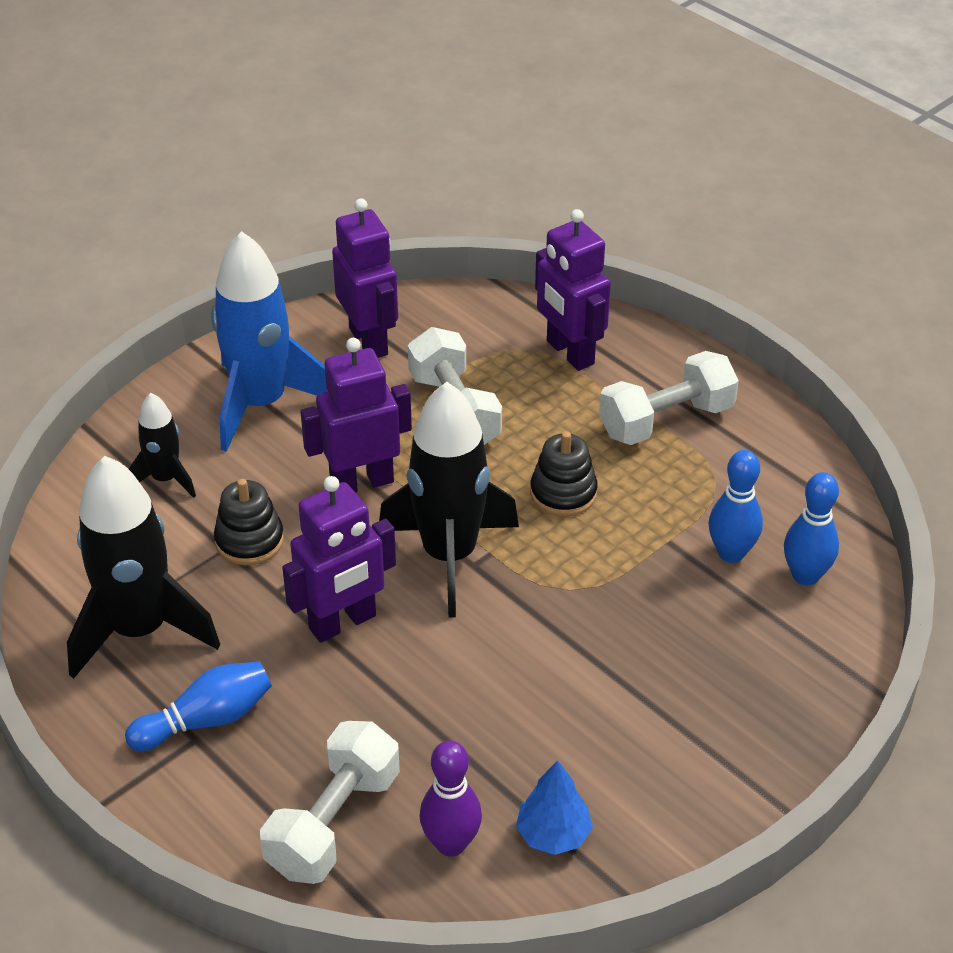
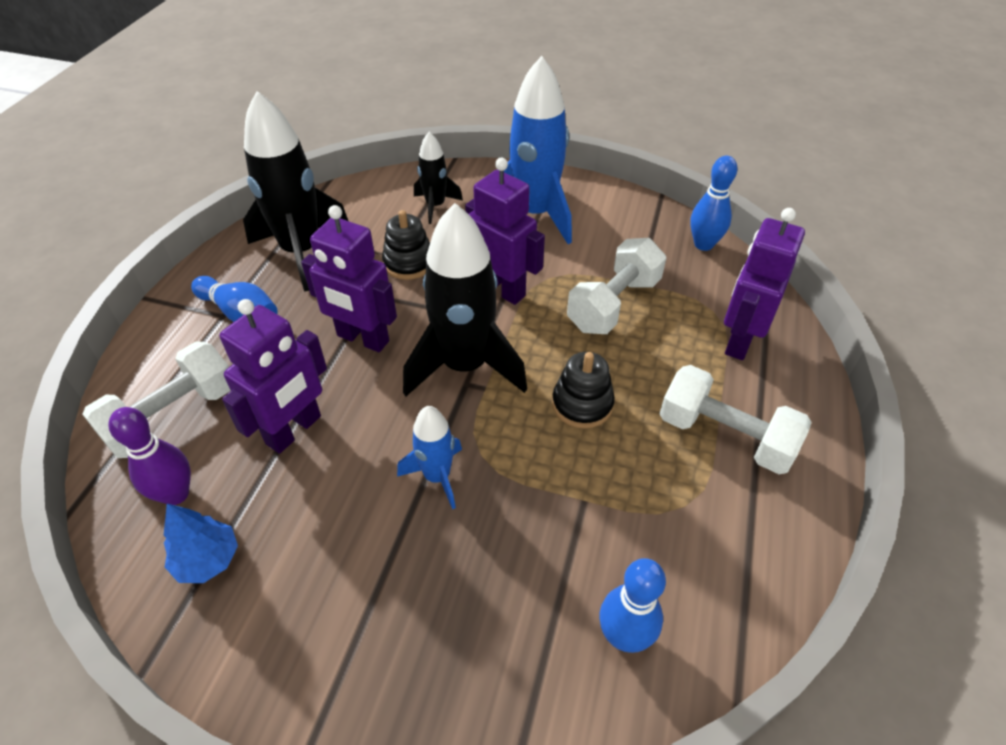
camera: 60 degrees right, 5 degrees up
(333, 822) = (173, 416): white dumbbell -> white dumbbell turned 45 degrees counterclockwise
(369, 341) = (640, 234): purple robot -> purple robot (294, 430)
(573, 630) = (437, 476): none -> blue rocket
(731, 553) = (606, 556): blue bowling pin -> blue bowling pin (703, 244)

